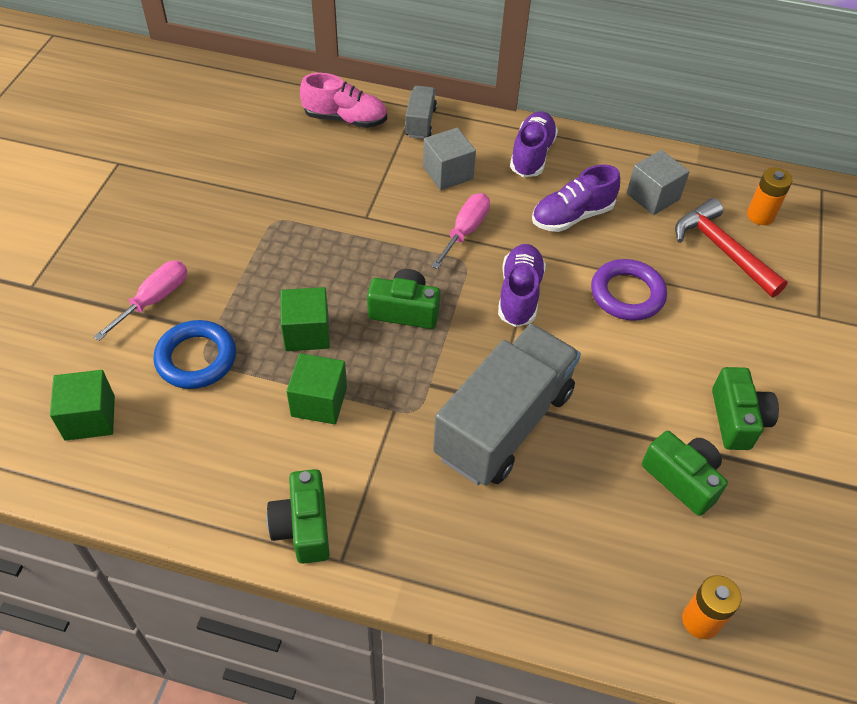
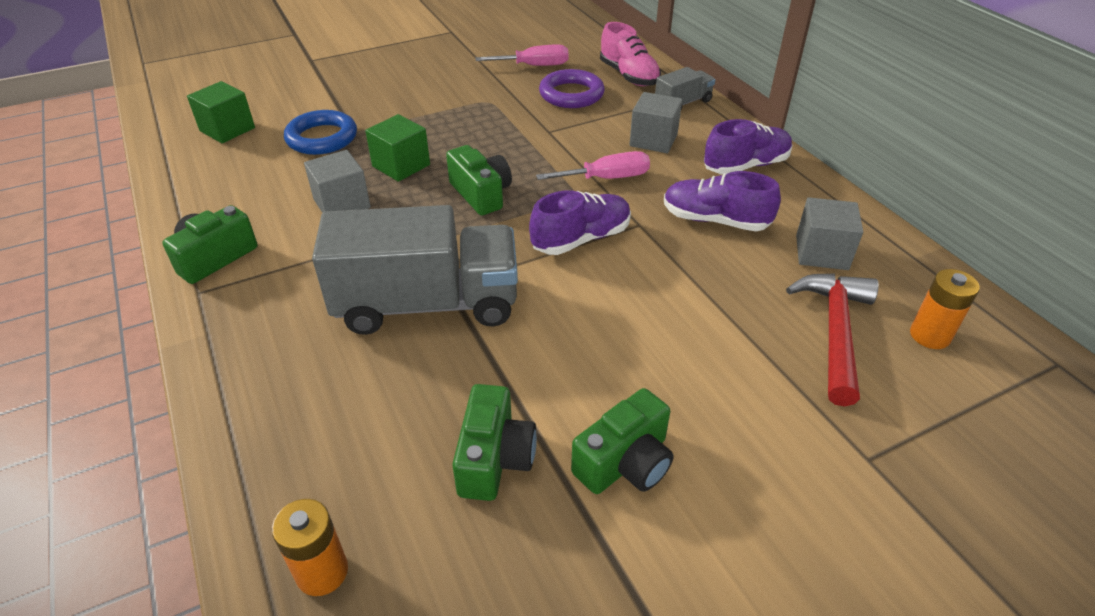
camera: 50 degrees right, 10 degrees down
(154, 300) = (353, 99): pink screwdriver -> pink screwdriver (534, 66)
(319, 401) = (342, 204): green cube -> grey cube
(627, 294) = (676, 299): purple ring -> purple ring (571, 94)

